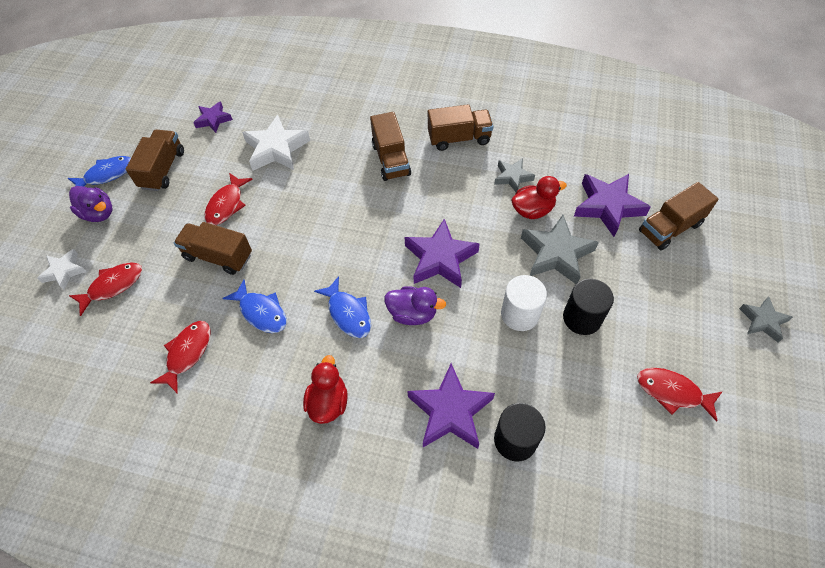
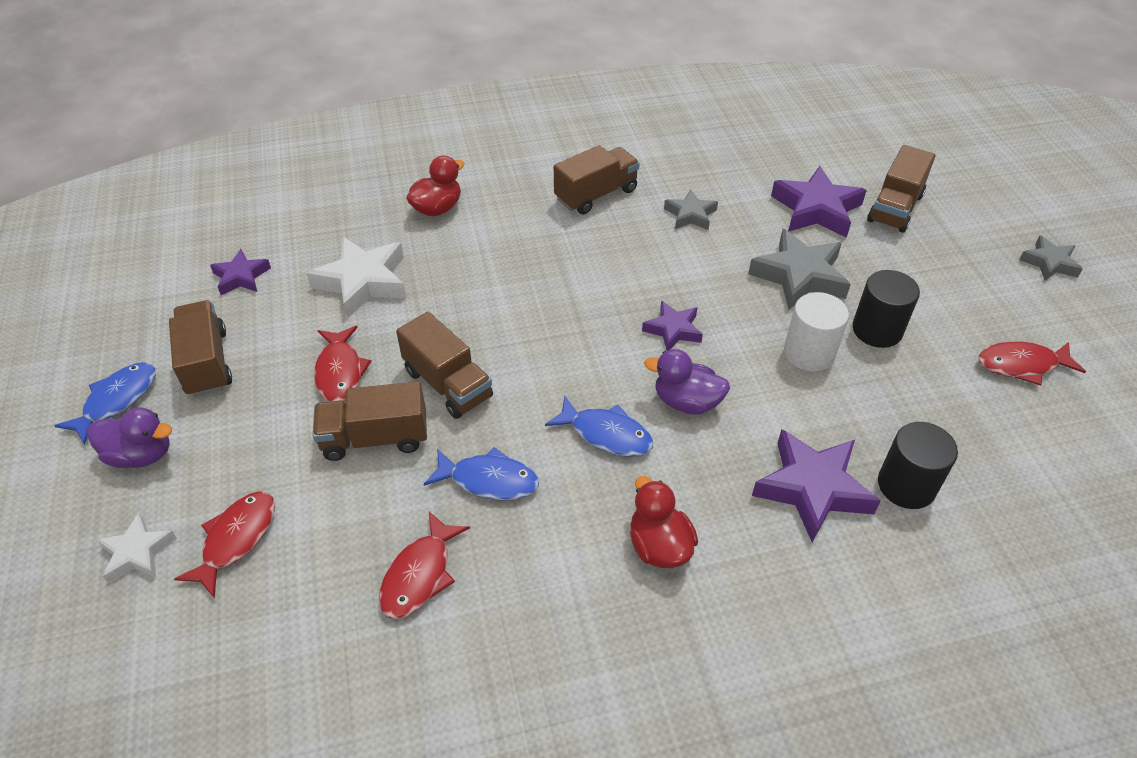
camera: 30 degrees left, 10 degrees down
(187, 353) = (419, 575): red fish -> red fish turned 150 degrees counterclockwise
(391, 159) = (528, 244): brown truck -> brown truck (447, 384)
(412, 313) = (686, 402): purple duck -> purple duck turned 150 degrees counterclockwise
(440, 258) = (673, 330): purple star -> purple star, size x0.58
(532, 210) = (739, 241): red duck -> red duck (437, 208)

